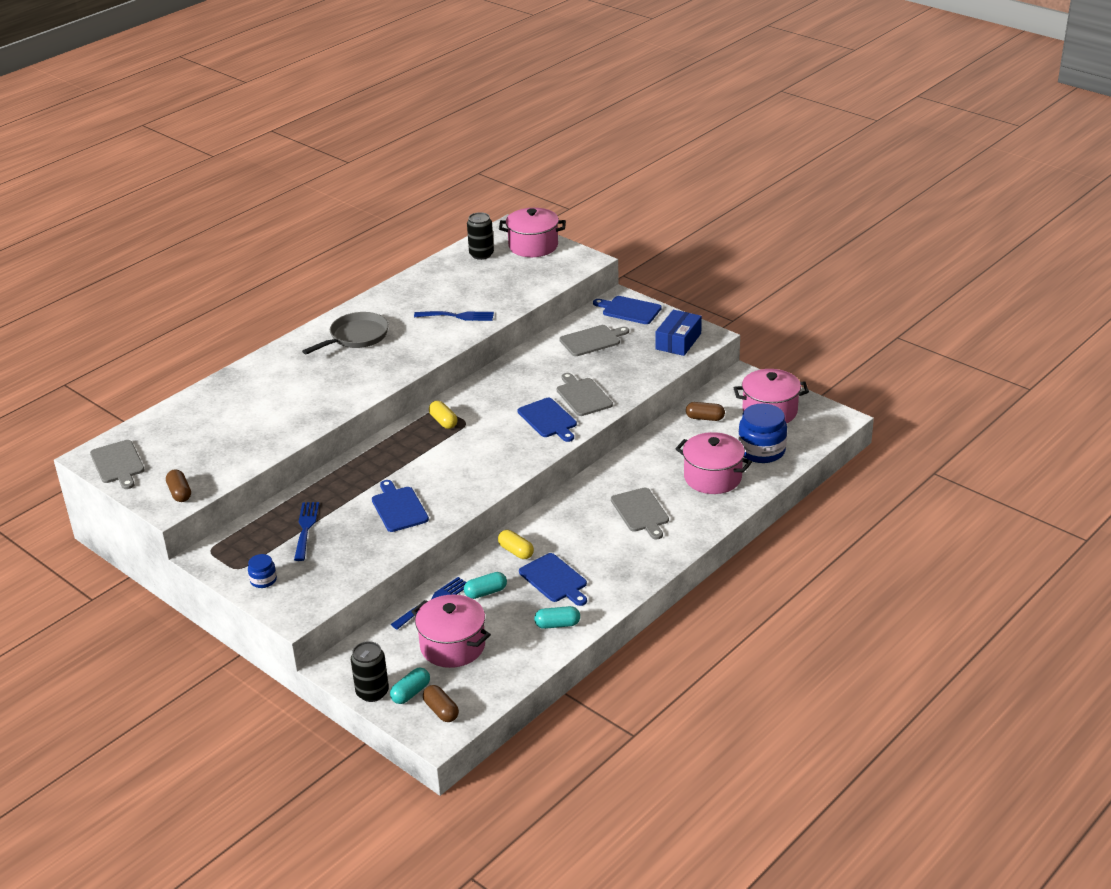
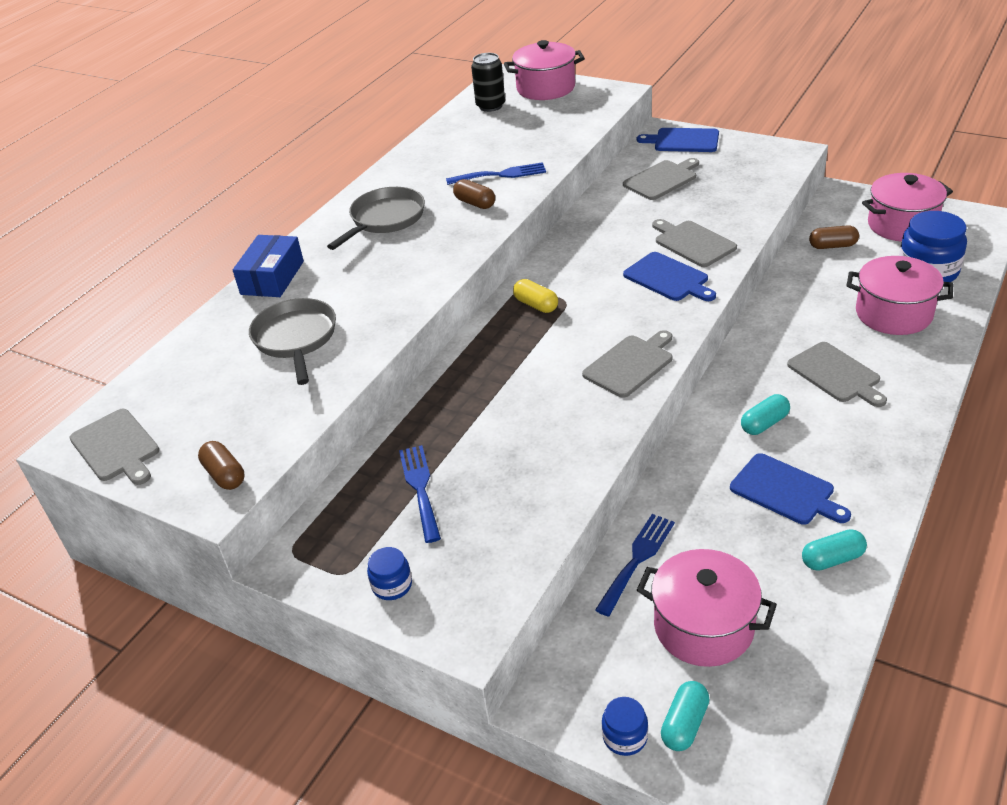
camera: 10 degrees left, 5 degrees up
(257, 414) = (296, 339): none -> grey pan
(372, 692) = (625, 737): black can -> blue jar
(398, 508) = (538, 432): blue cutting board -> none
(441, 711) = (748, 747): brown capsule -> brown capsule (475, 203)
(485, 475) = (630, 364): none -> grey cutting board
(486, 592) = (702, 530): turquoise capsule -> turquoise capsule (764, 423)
(516, 551) = (708, 460): yellow capsule -> none
(678, 341) = (763, 163): blue box -> blue box (272, 278)

